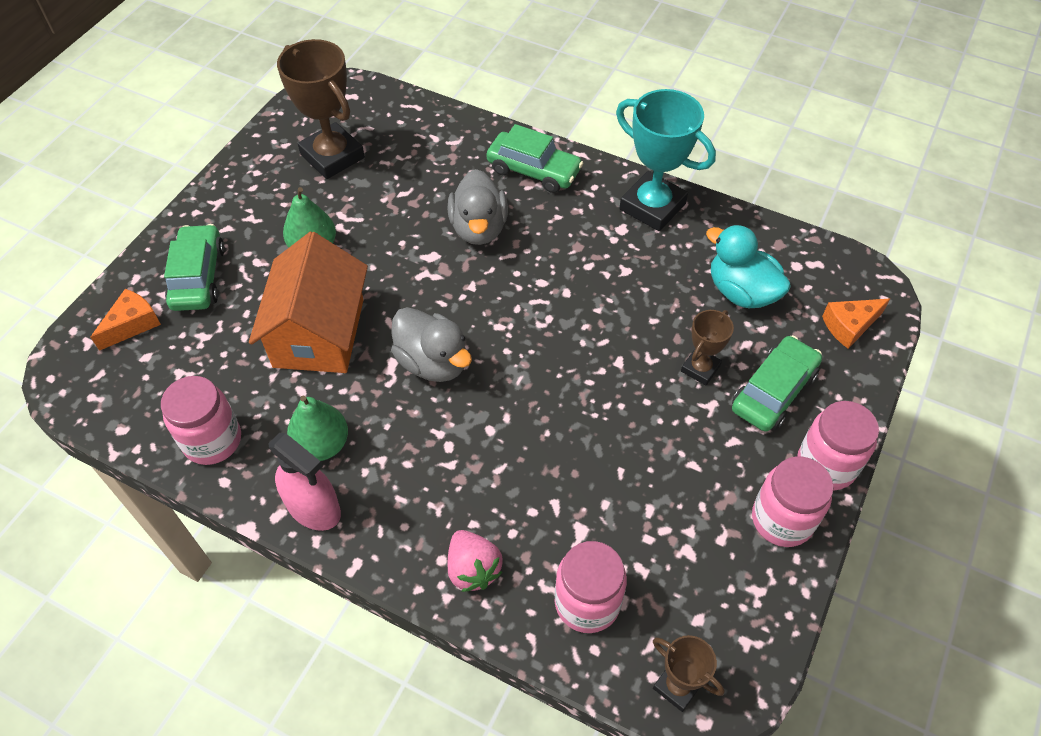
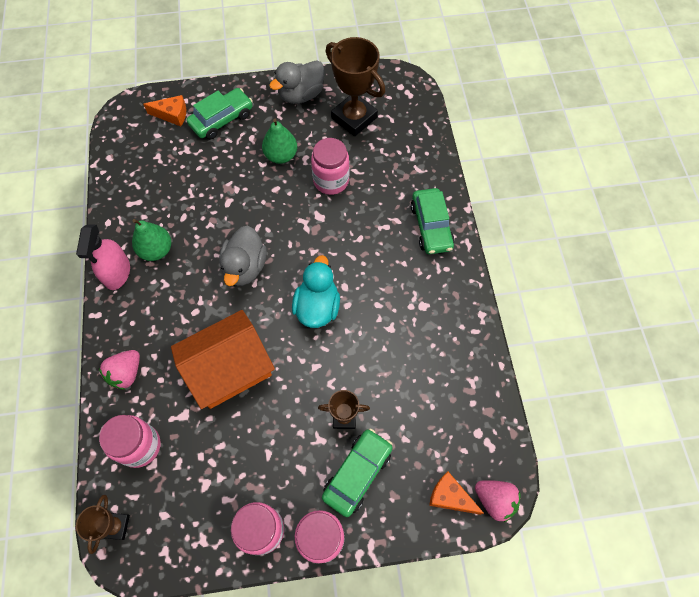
camera: 55 degrees right, 10 degrees up
(212, 440) = (127, 200): pink jar -> pink jar (331, 181)
(319, 333) = (225, 199): orange house -> orange house (229, 369)
(332, 156) = (354, 118): brown trophy -> brown trophy turned 60 degrees counterclockwise
(479, 228) = (360, 227): grey duck -> grey duck (301, 95)
(652, 206) = (457, 313): turquoise trophy -> none
(741, 292) = (426, 409): turquoise duck -> turquoise duck (317, 307)
(773, 391) = (357, 473): green car -> green car turned 60 degrees counterclockwise
(875, 292) = (494, 500): none -> pink strawberry

